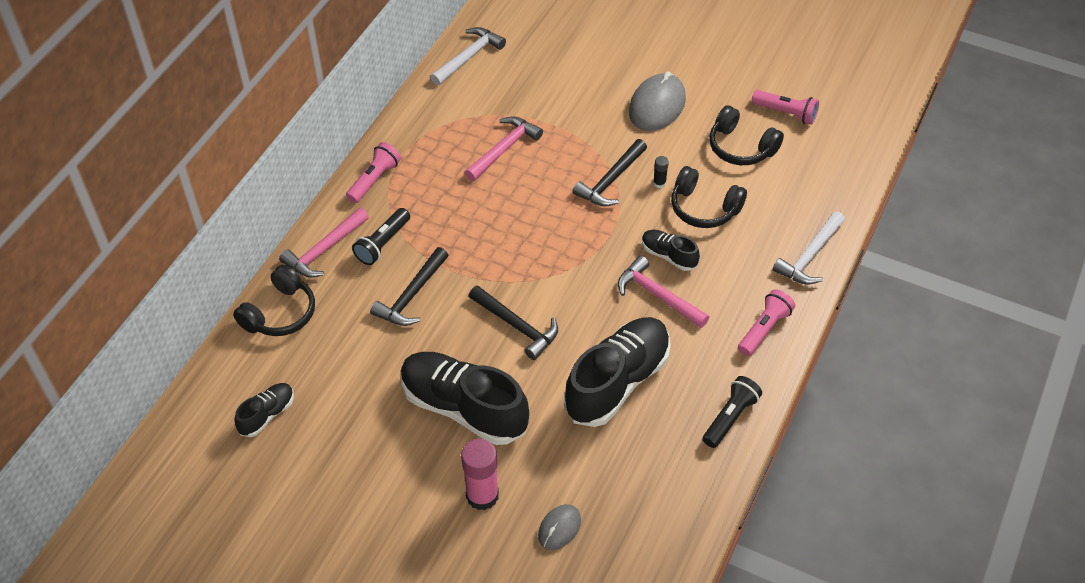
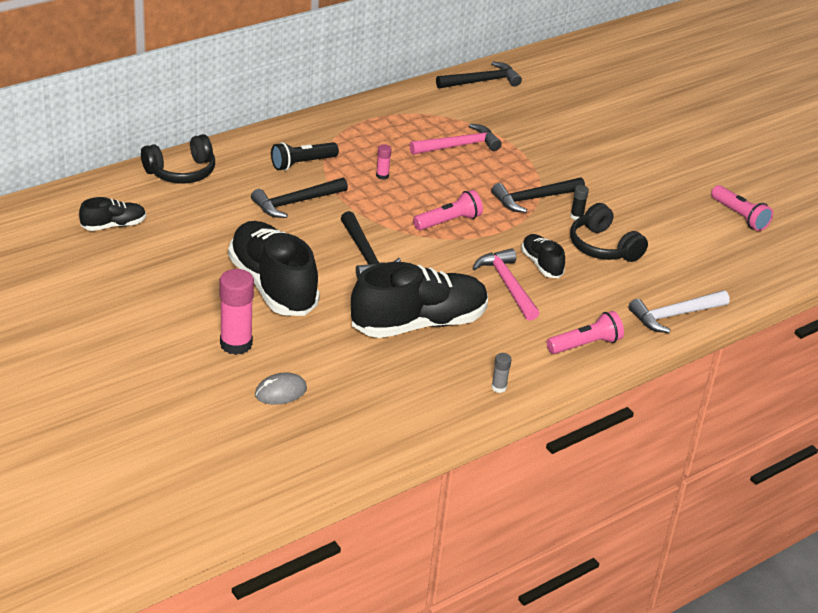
camera: 25 degrees right, 15 degrees down
(324, 250) = (252, 149): pink hammer -> none
(374, 180) = (332, 124): pink flashlight -> pink flashlight (448, 221)
(464, 221) = (382, 176): none -> pink glue stick
(468, 57) = (481, 81): white hammer -> black hammer
(657, 106) = (621, 168): grey mouse -> none
(730, 417) = (499, 387): black flashlight -> grey glue stick
(741, 147) = (675, 222): black headphones -> none

